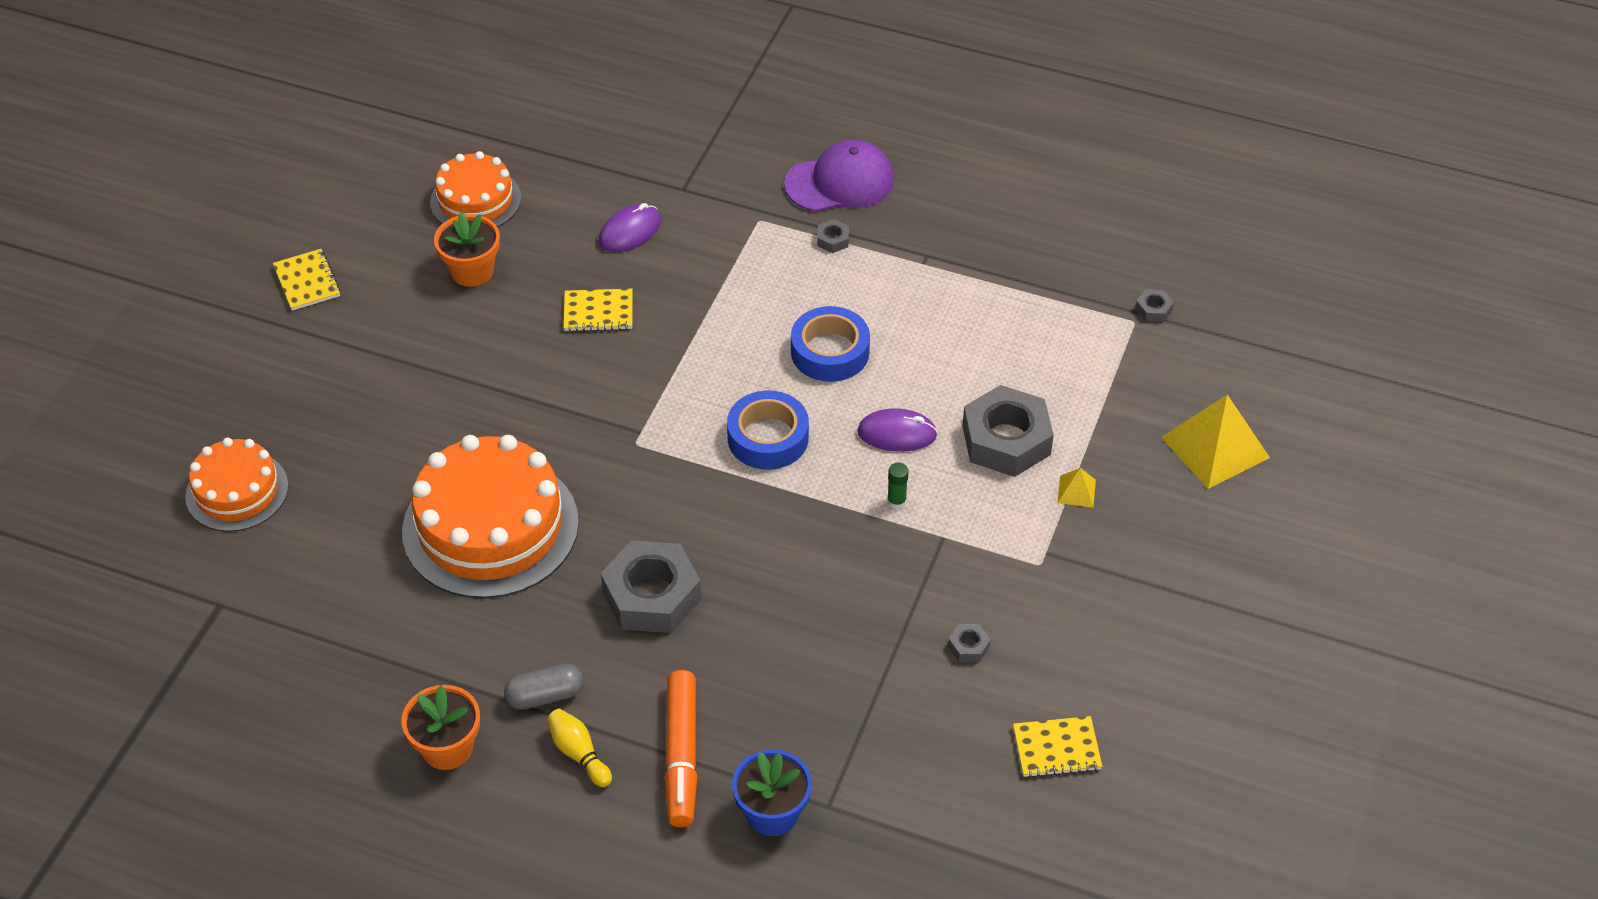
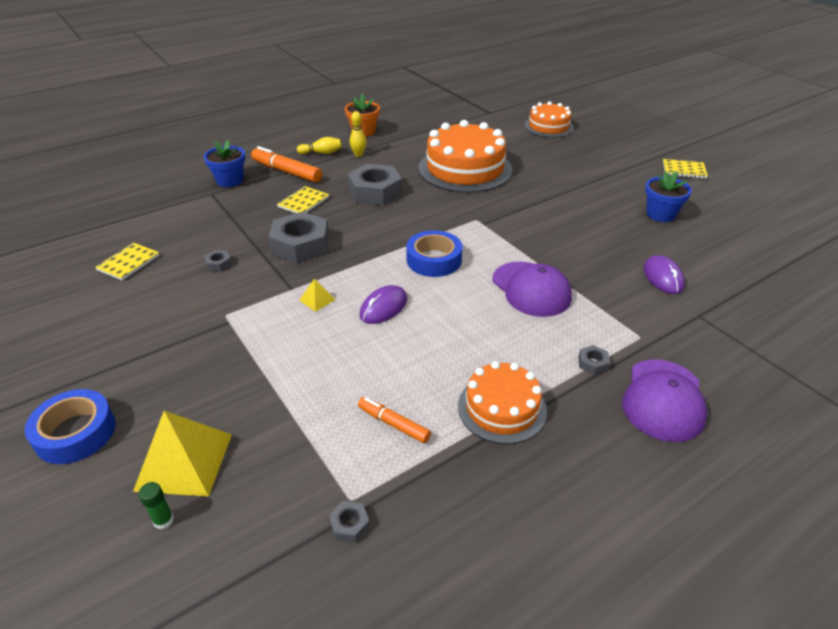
camera: 125 degrees right, 10 degrees down
(472, 271) = (660, 214): orange flower pot -> blue flower pot
(475, 200) = (730, 233): orange cake -> orange cake (502, 408)
(545, 696) = (358, 154): grey capsule -> yellow bowling pin
(598, 312) = (592, 241): yellow notebook -> yellow notebook (303, 202)
(750, 327) = (531, 289): none -> purple cap
(830, 352) = (479, 312): blue tape -> blue tape (75, 433)
(896, 501) = (335, 284): green glue stick -> green glue stick (163, 520)
(1006, 440) = (324, 351): grey nut -> grey nut (301, 245)
(1040, 337) = (393, 424): none -> orange marker
(1076, 491) = (248, 360): yellow pyramid -> yellow pyramid (317, 300)

